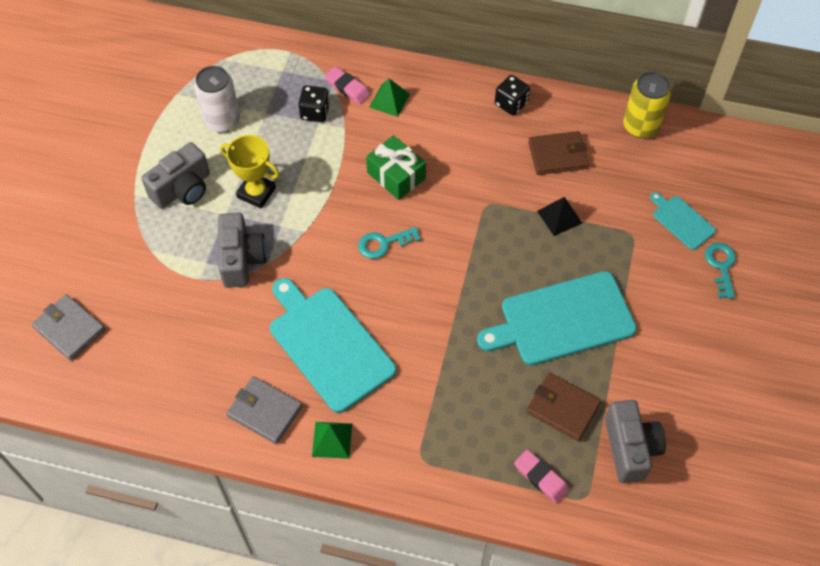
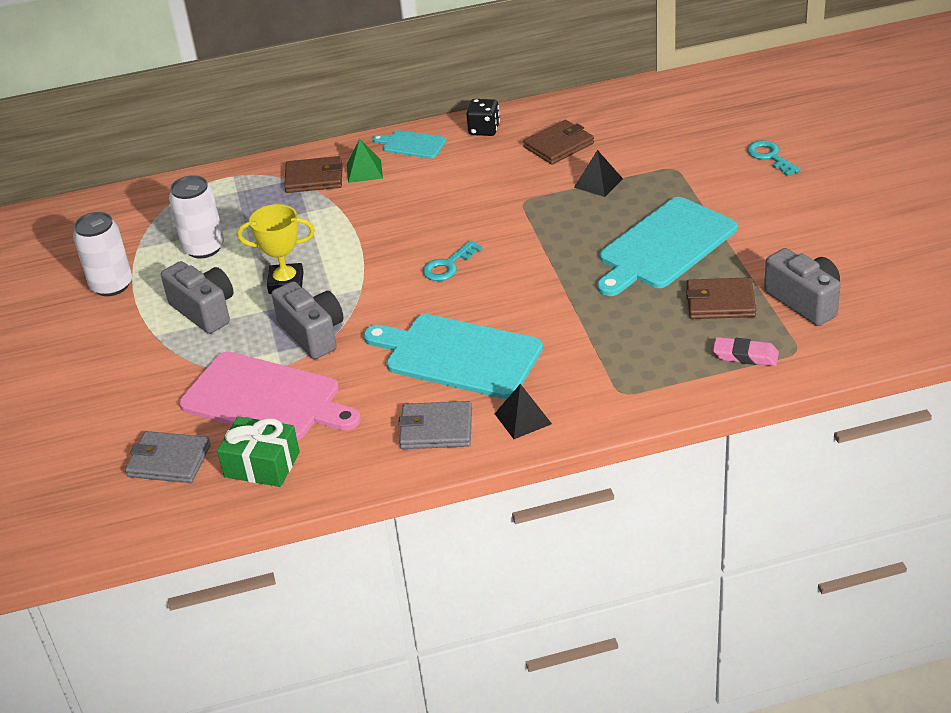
camera: 25 degrees left, 20 degrees down
(136, 124) = (111, 285): none -> white can
(169, 307) = (265, 399): none -> pink cutting board
(182, 189) = (204, 311): grey camera -> grey camera turned 60 degrees counterclockwise
(315, 112) = (296, 206): black dice -> none
(332, 439) = (523, 418): green pyramid -> black pyramid
(347, 88) = (314, 178): pink eraser -> brown wallet
(396, 175) = (418, 216): green gift -> green gift (262, 464)
(640, 126) = (616, 100): yellow can -> none
(682, 221) = (709, 143): turquoise cutting board -> turquoise cutting board (412, 144)

